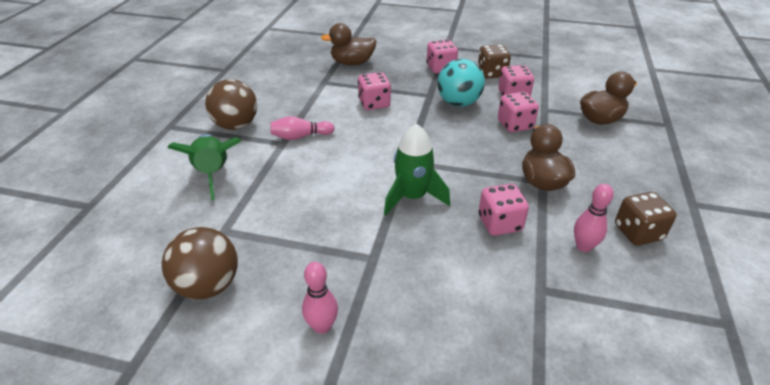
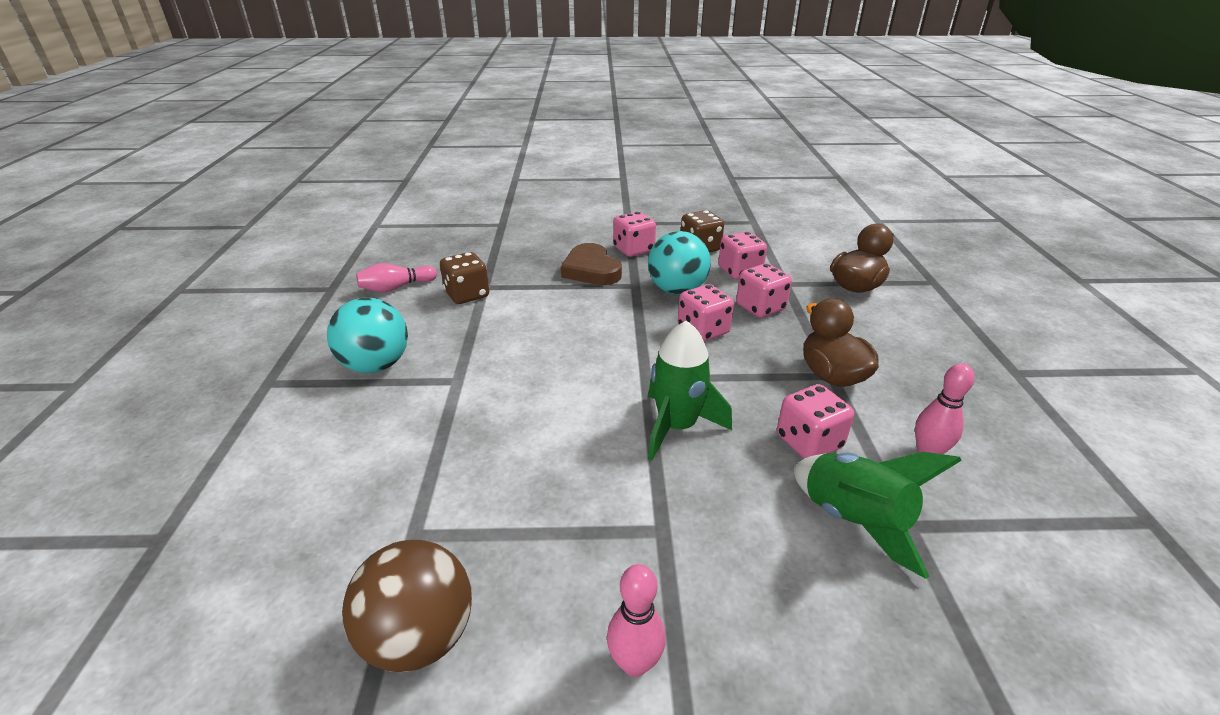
camera: 15 degrees left, 5 degrees down
(213, 174) = (365, 445): green rocket -> green rocket (854, 520)
(236, 125) = (376, 365): brown ball -> turquoise ball
(300, 136) = (481, 367): pink bowling pin -> pink bowling pin (396, 287)
(352, 63) = (514, 257): brown duck -> none
(374, 104) = (567, 306): pink dice -> pink dice (703, 331)
(403, 80) = (591, 270): none -> brown heart
(638, 232) = (978, 421): brown dice -> brown dice (467, 295)

